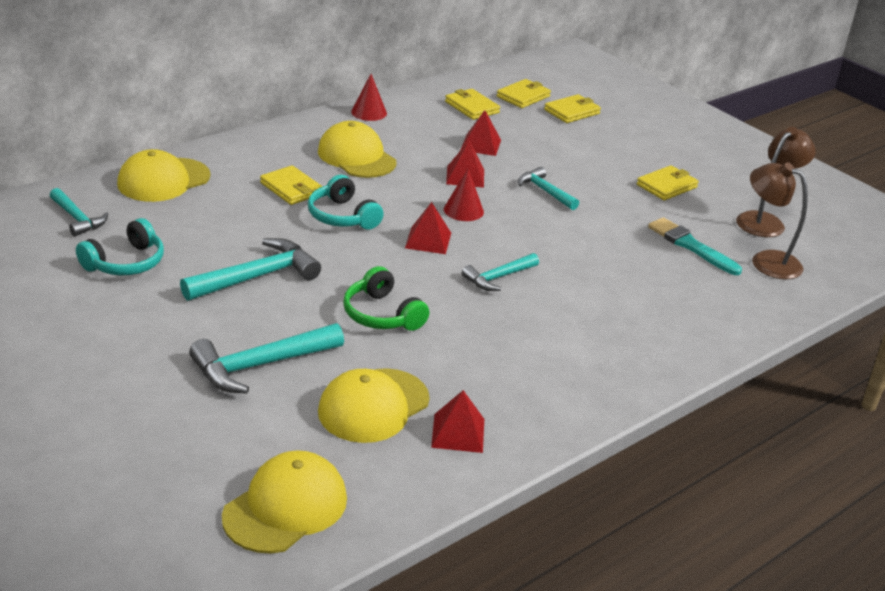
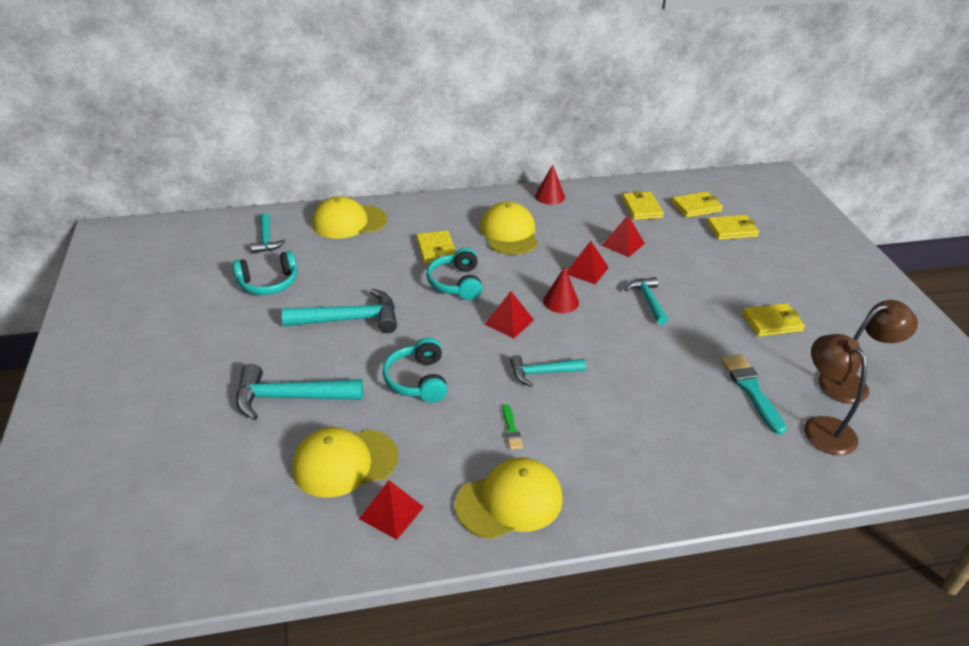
camera: 30 degrees right, 5 degrees up
(285, 507) = (205, 532): yellow cap -> yellow cap (509, 501)
(382, 315) = (418, 380): green headphones -> turquoise headphones
(510, 333) = (511, 429): none -> green brush

